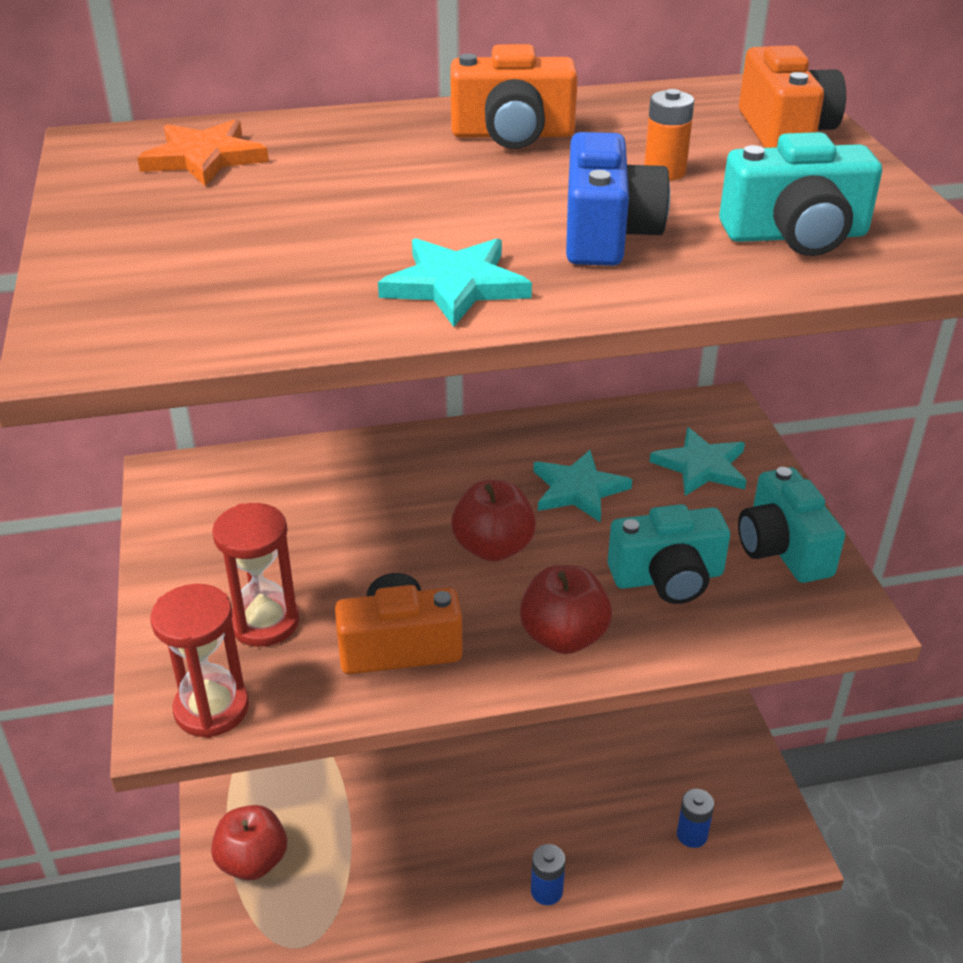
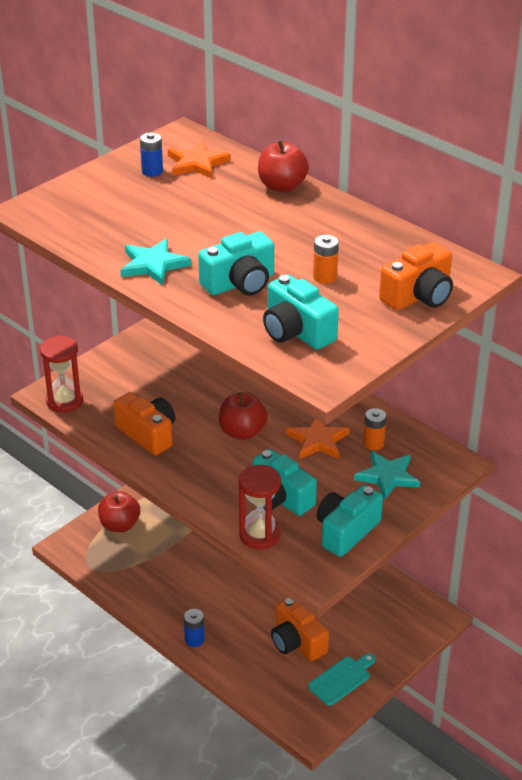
camera: 55 degrees right, 0 degrees up
(264, 622) = (125, 389): red hourglass -> red hourglass (259, 535)
(512, 135) = (316, 224): orange camera -> orange camera (297, 642)
(563, 637) = (202, 481): red apple -> red apple (282, 186)
(578, 489) = (318, 441): turquoise star -> orange star
(607, 234) = (240, 283): blue camera -> turquoise camera
(627, 448) = (373, 443): none -> orange battery
(692, 835) = (282, 683): blue battery -> blue battery (152, 171)
(724, 771) = (341, 679): none -> turquoise cutting board

